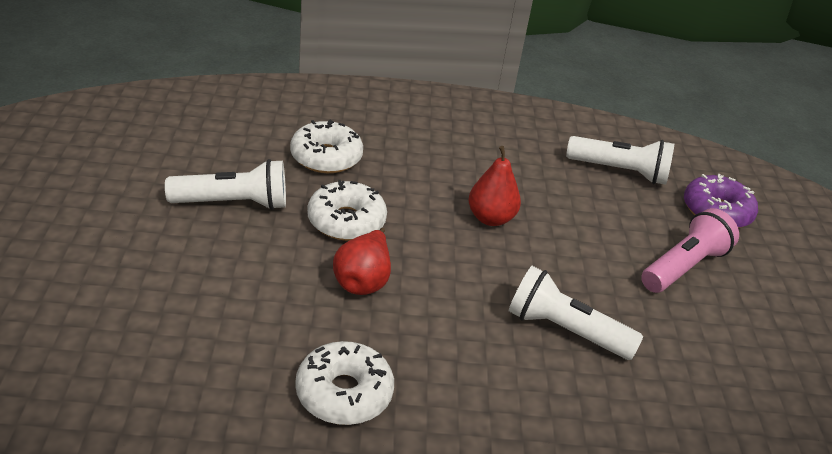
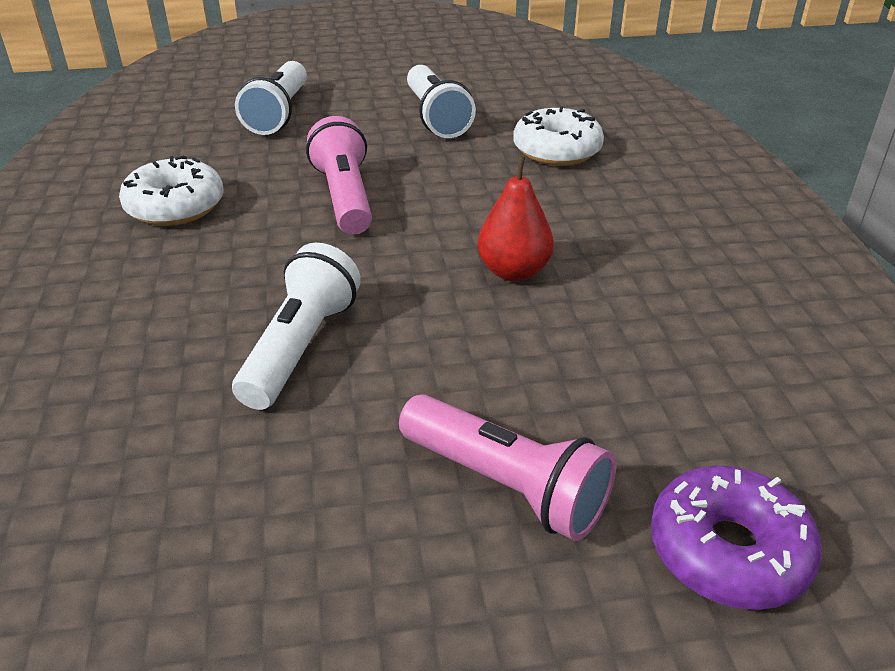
camera: 85 degrees right, 0 degrees up
(346, 221) = (443, 176): white donut -> none
(363, 281) = (345, 197): red pear -> pink flashlight
(620, 172) = (752, 402): white flashlight -> white flashlight (278, 114)

